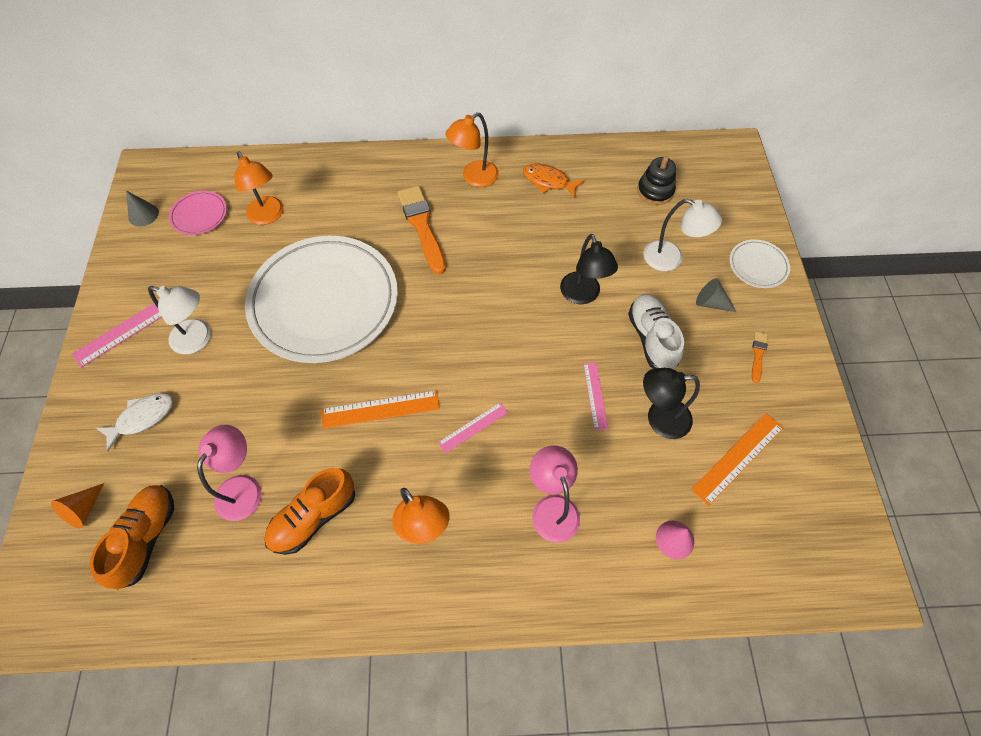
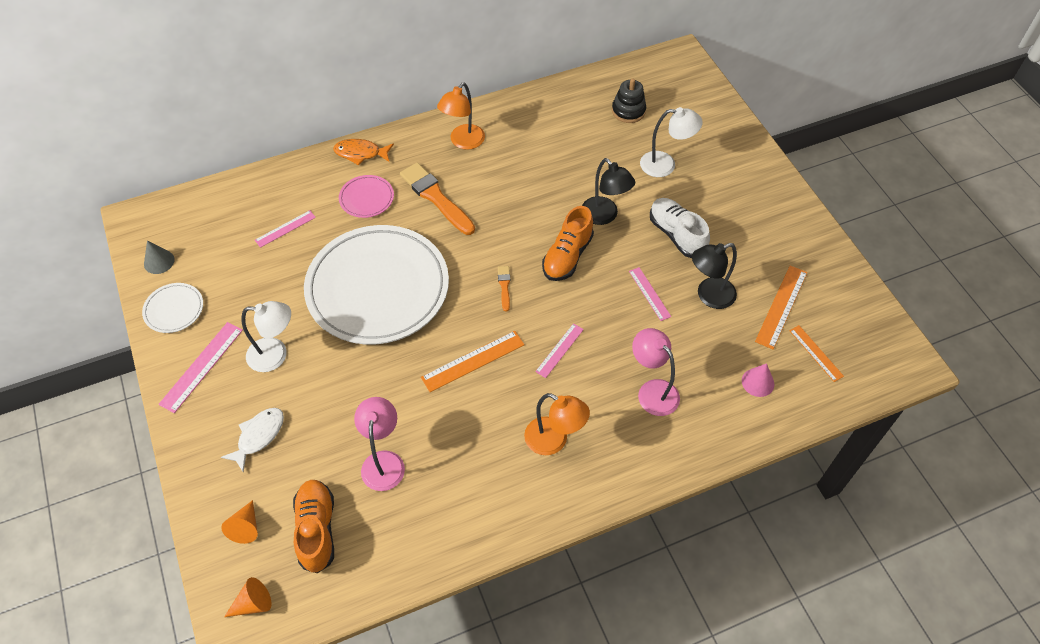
camera: 20 degrees left, 5 degrees down
(49, 595) = (253, 603): none -> orange cone
(199, 215) = (216, 246): pink plate -> pink plate (366, 198)
(268, 216) = (285, 229): orange lamp -> pink ruler
(314, 517) = (457, 463): orange shoe -> orange shoe (567, 256)
(548, 181) = (532, 127): orange fish -> orange fish (360, 153)
(711, 303) = (712, 192): grey cone -> none
(757, 527) = (816, 353): none -> orange ruler
(758, 266) = (738, 150): white plate -> white plate (174, 309)
(758, 355) = (766, 222): orange brush -> orange brush (504, 286)

